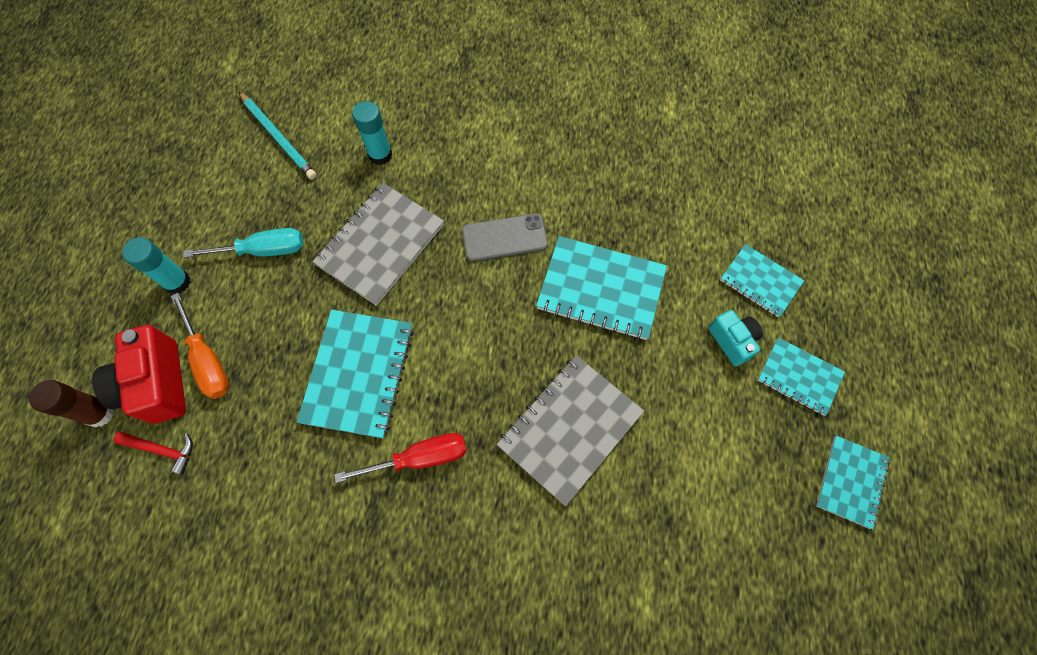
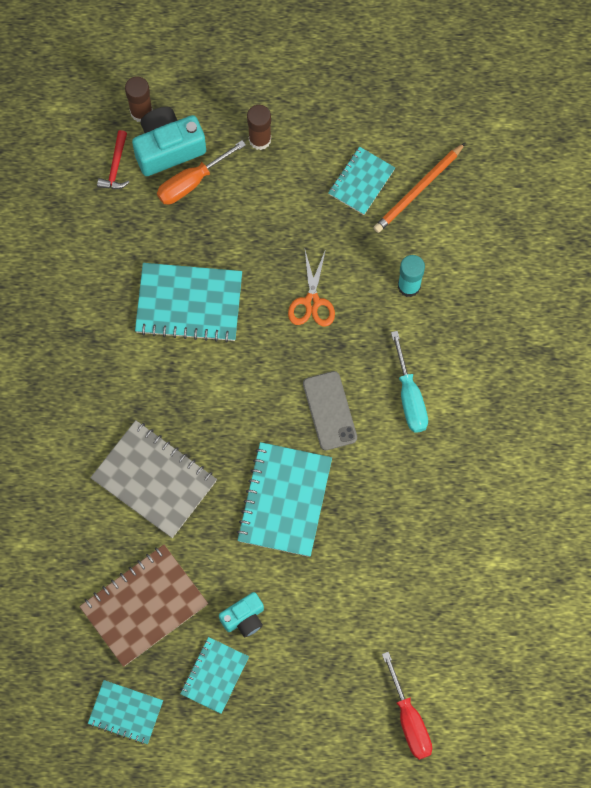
camera: 85 degrees right, 5 degrees up
(157, 384) = (168, 148): red camera -> turquoise camera
(177, 282) = (260, 139): turquoise glue stick -> brown glue stick
(262, 250) = (296, 202): turquoise screwdriver -> turquoise screwdriver (409, 396)
(278, 138) = (418, 190): turquoise pencil -> orange pencil
(380, 245) = (312, 302): grey notebook -> orange scissors
(419, 458) = (122, 362): red screwdriver -> red screwdriver (409, 719)
(722, 451) = (144, 606): none -> brown notebook
(760, 282) = (305, 646): turquoise notebook -> turquoise notebook (361, 181)

